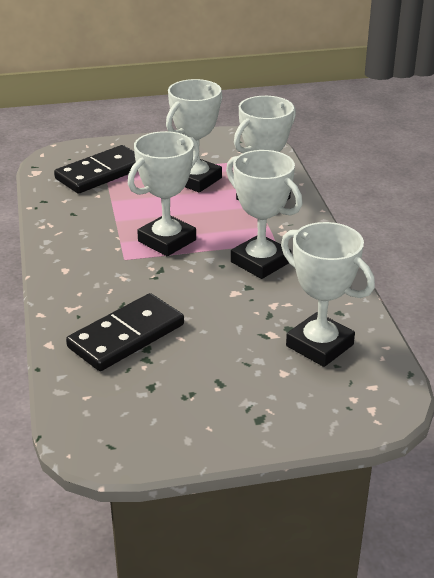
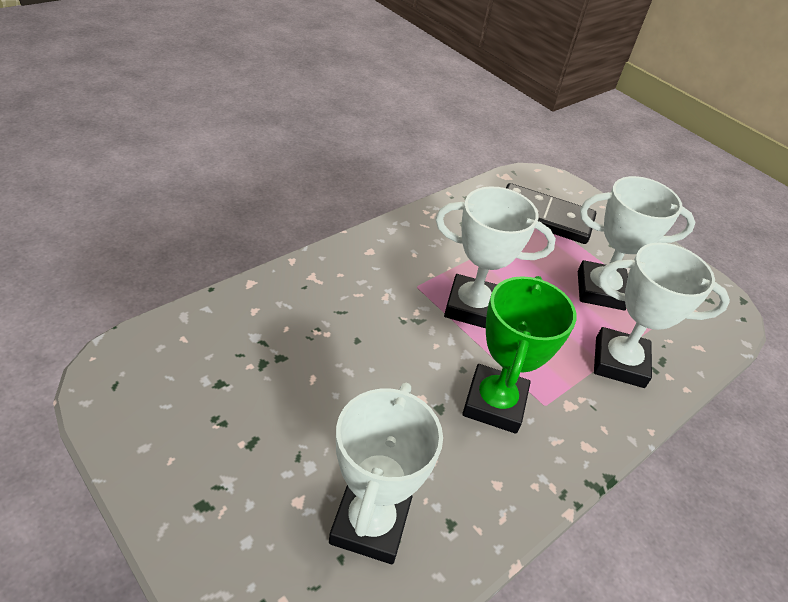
camera: 55 degrees right, 10 degrees up
(126, 336) = (291, 333): black domino -> none
(260, 262) = (494, 403): white trophy -> green trophy

